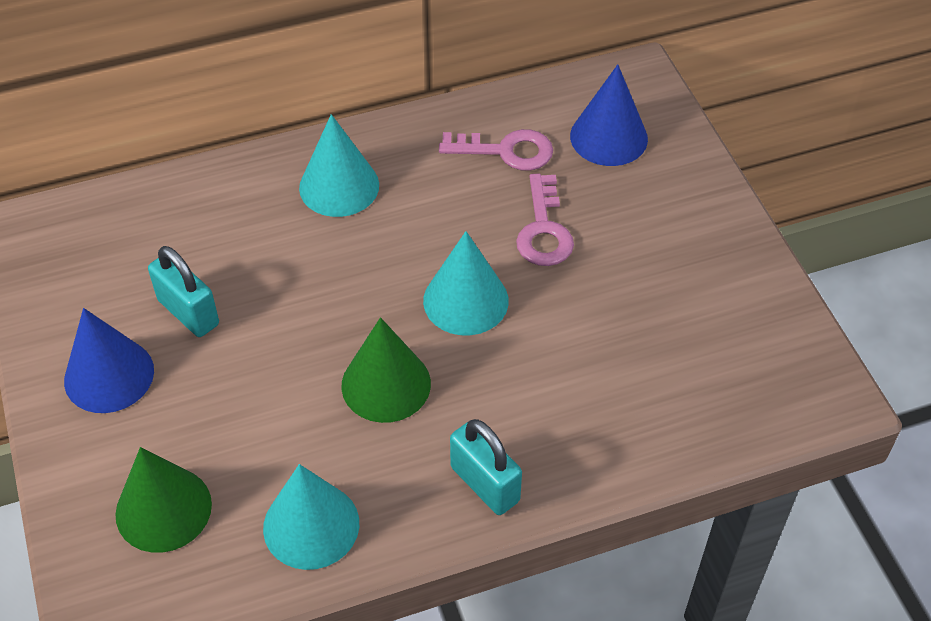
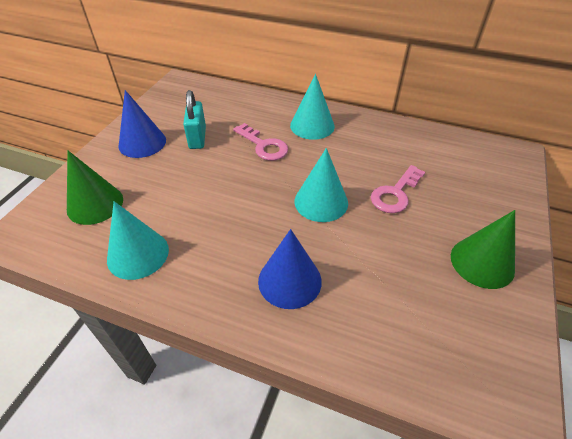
camera: 40 degrees right, 5 degrees down
(386, 384) = (242, 215): green cone -> green cone (482, 262)
(485, 484) = (236, 295): turquoise padlock -> none
(506, 151) = (408, 151): pink key -> pink key (264, 146)
(608, 137) = (474, 172): blue cone -> blue cone (289, 280)

